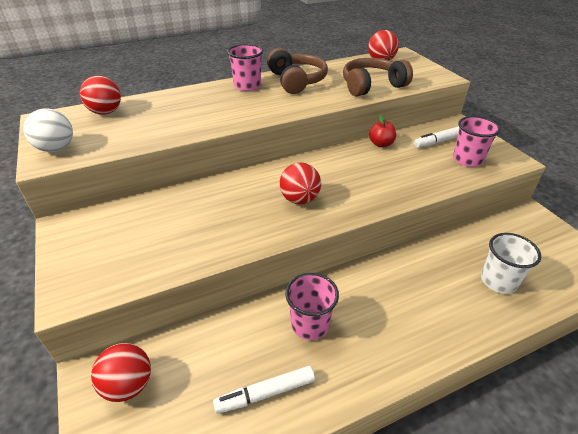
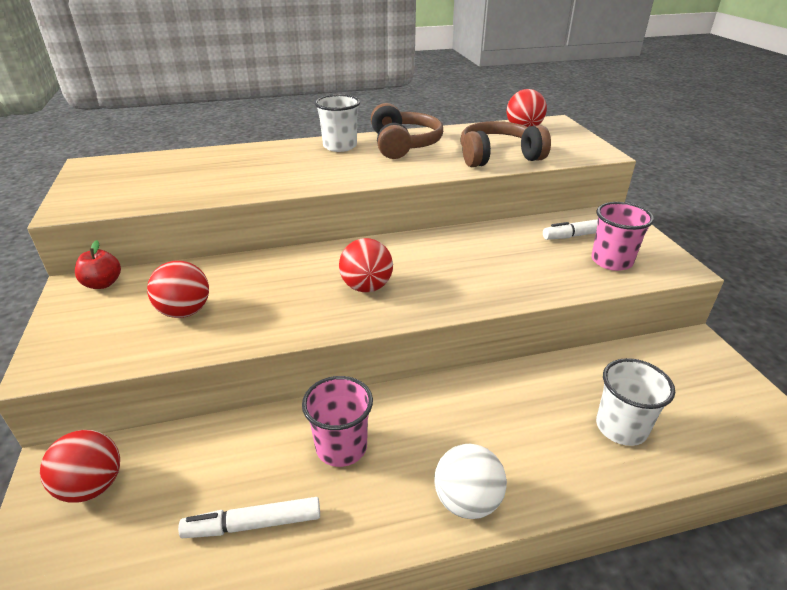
camera: 10 degrees right, 5 degrees down
(56, 149) = (87, 197): white ball -> white ball (467, 501)
(106, 112) = (161, 163): red ball -> red ball (185, 311)
(247, 86) = (340, 146): pink cup -> white cup
(381, 144) = (499, 231): red apple -> red apple (103, 284)

